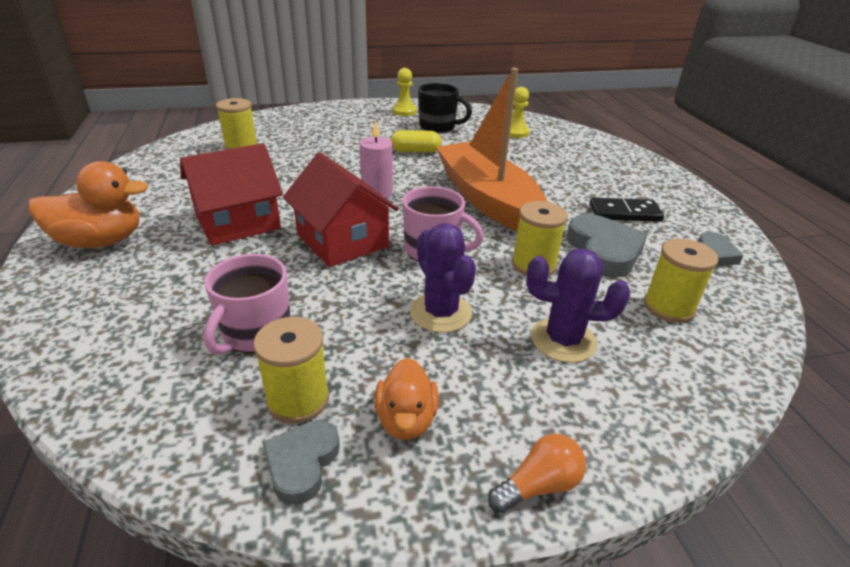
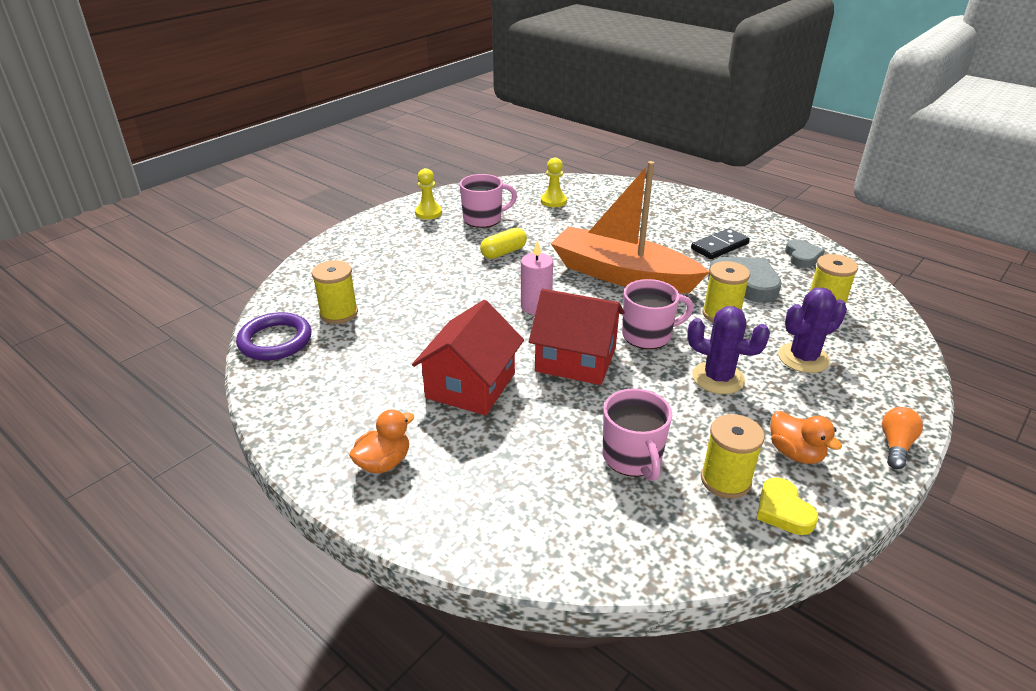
camera: 35 degrees left, 0 degrees up
(101, 241) = (384, 463): orange duck -> orange duck, size x0.62
(179, 147) = (275, 341): none -> purple ring
(302, 463) = (783, 510): grey heart -> yellow heart
(438, 127) = (484, 219): black mug -> pink mug

